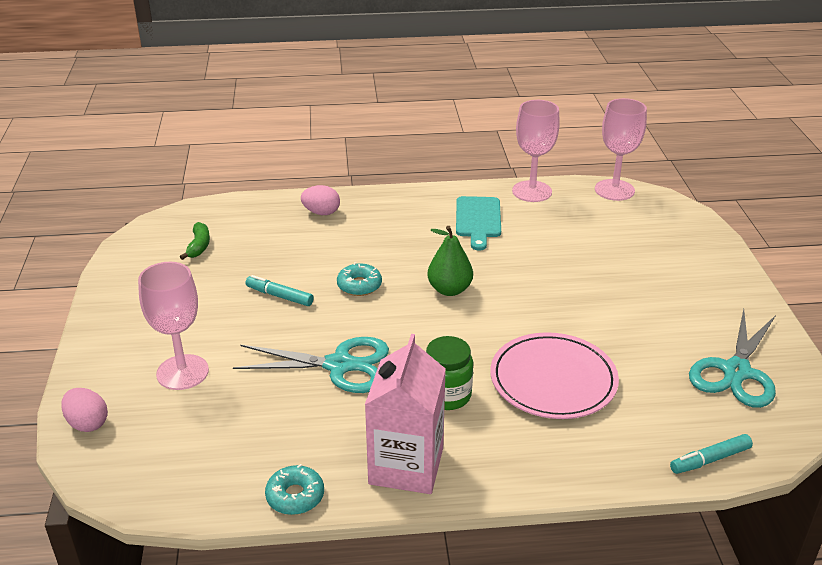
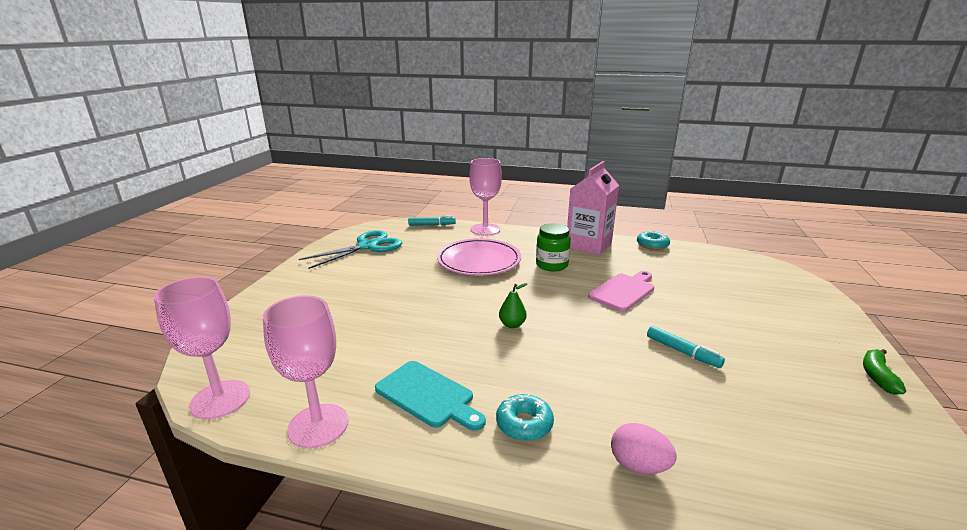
camera: 160 degrees left, 10 degrees down
(87, 423) = (809, 292): pink egg -> none
(182, 372) = (753, 308): pink goblet -> pink goblet (485, 229)
(199, 246) = (817, 444): green banana -> green banana (877, 376)
(339, 365) = (623, 291): turquoise scissors -> pink cutting board
(359, 285) = (598, 346): turquoise donut -> turquoise donut (524, 424)
(449, 289) = (512, 324): green pear -> green pear, size x0.64
(478, 220) = (427, 395): turquoise cutting board -> turquoise cutting board turned 105 degrees clockwise

